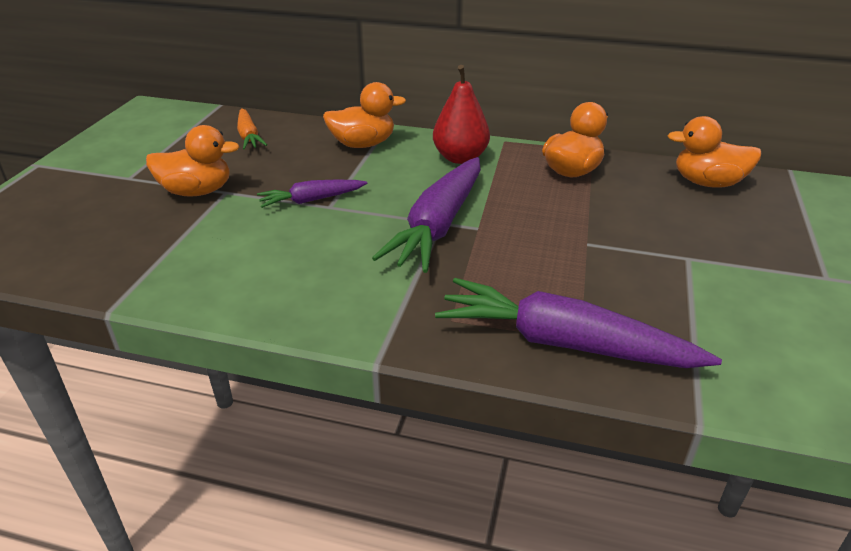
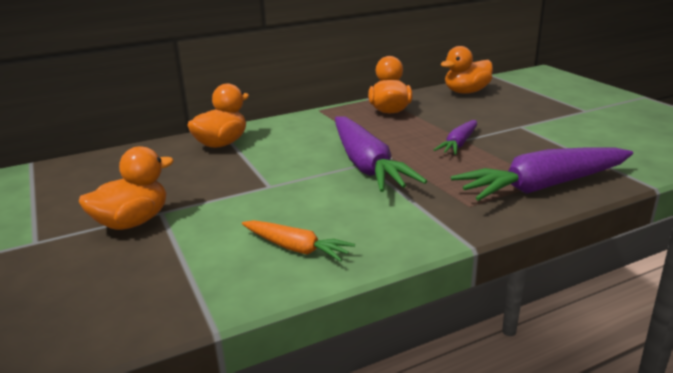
camera: 40 degrees left, 10 degrees down
(249, 136) = (107, 172): orange carrot -> orange carrot (296, 248)
(311, 200) = (248, 188): purple carrot -> purple carrot (459, 144)
(460, 158) = (308, 127): red pear -> none

